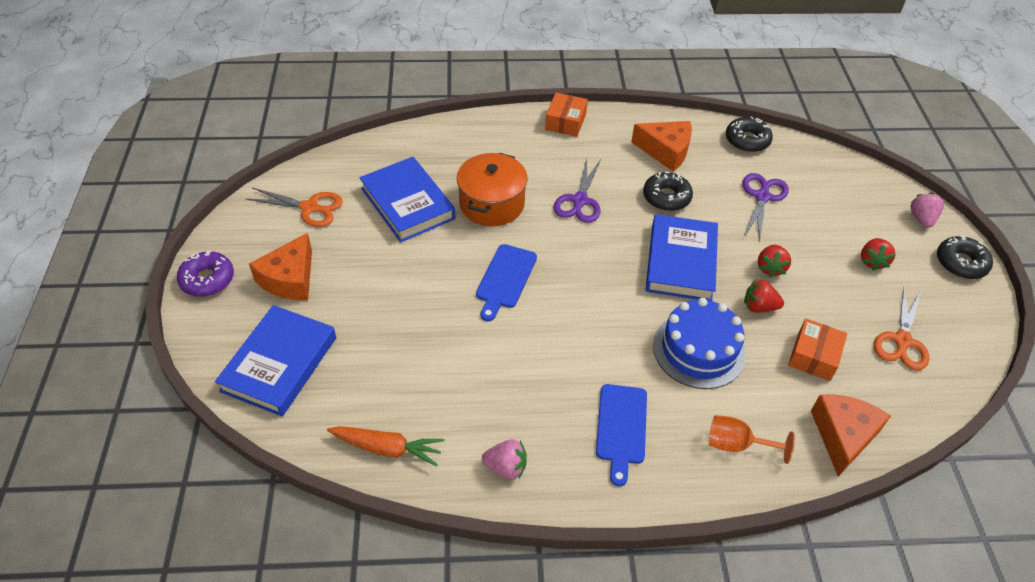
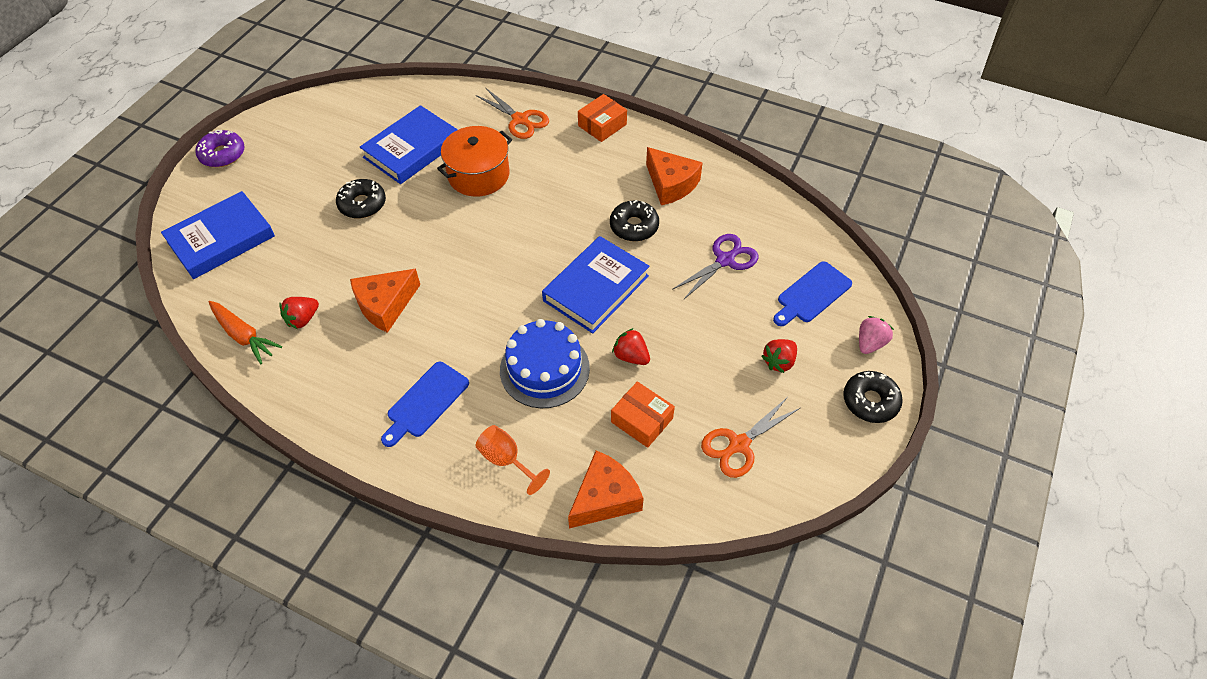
camera: 30 degrees right, 5 degrees up
(290, 279) = (278, 176): orange cheese -> orange cheese (385, 305)
(309, 208) = (336, 125): orange scissors -> orange scissors (520, 120)
(407, 203) = (412, 149): blue book -> blue book turned 45 degrees clockwise
(505, 279) = (436, 242): blue cutting board -> blue cutting board (812, 294)
(506, 467) = (314, 390): pink strawberry -> none
(580, 201) = (554, 200): purple scissors -> none
(747, 140) = (759, 202): black donut -> black donut (362, 204)
(770, 268) = (673, 327): red strawberry -> red strawberry (303, 319)
(814, 356) = (641, 420): orange box -> orange box turned 75 degrees clockwise

